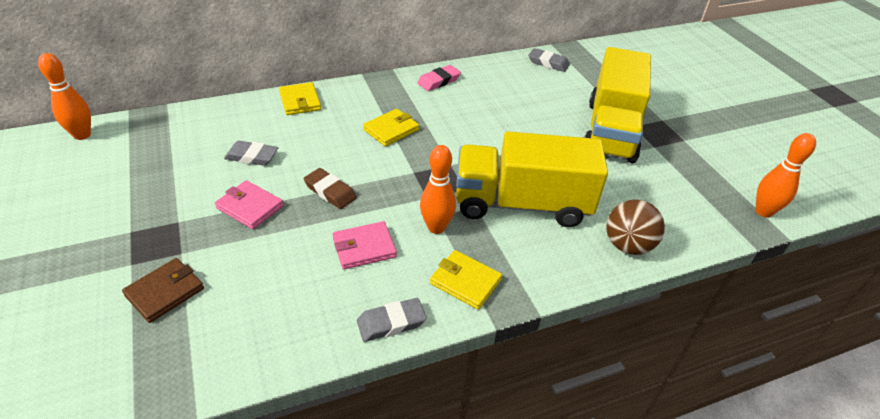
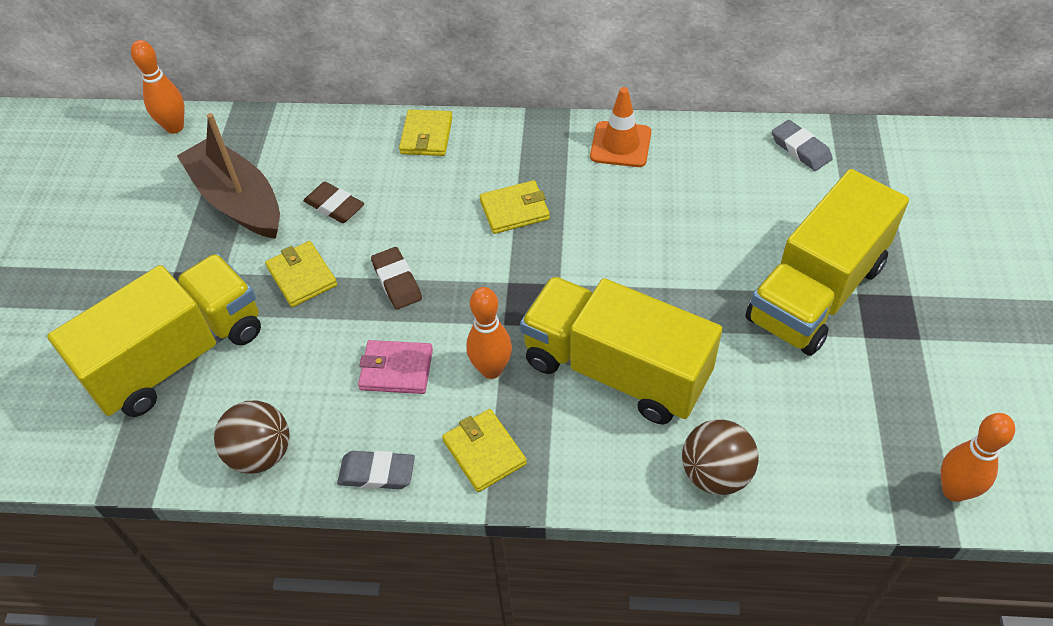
camera: 30 degrees right, 10 degrees up
(165, 170) = (237, 200): none -> brown boat
(165, 292) = (177, 356): brown wallet -> yellow truck
(250, 207) = (302, 276): pink wallet -> yellow wallet
(252, 156) = (334, 206): grey eraser -> brown eraser
(283, 341) = (261, 454): none -> brown ball
(439, 81) = (620, 144): pink eraser -> orange traffic cone

